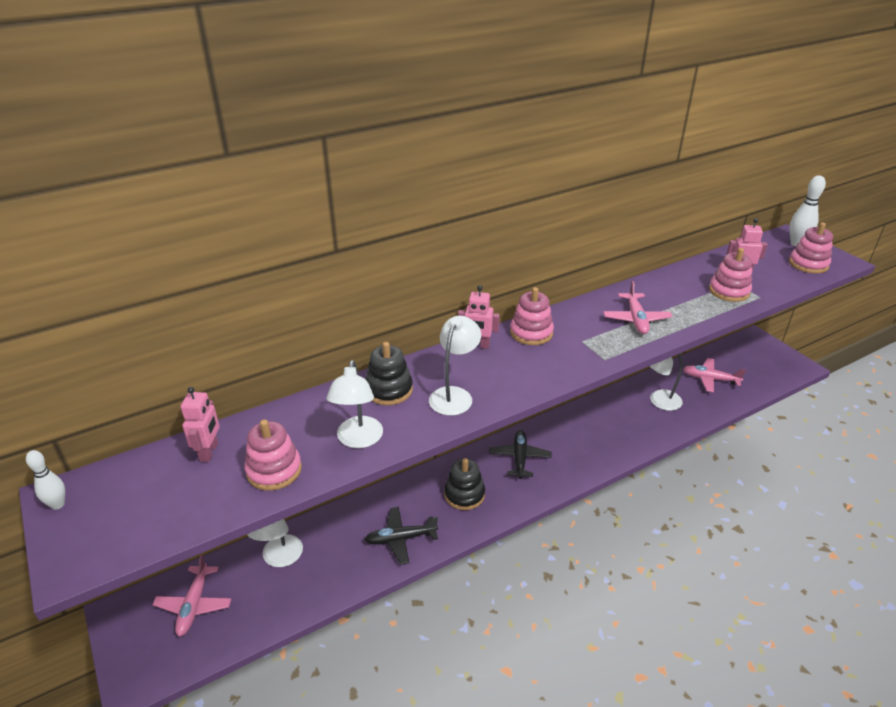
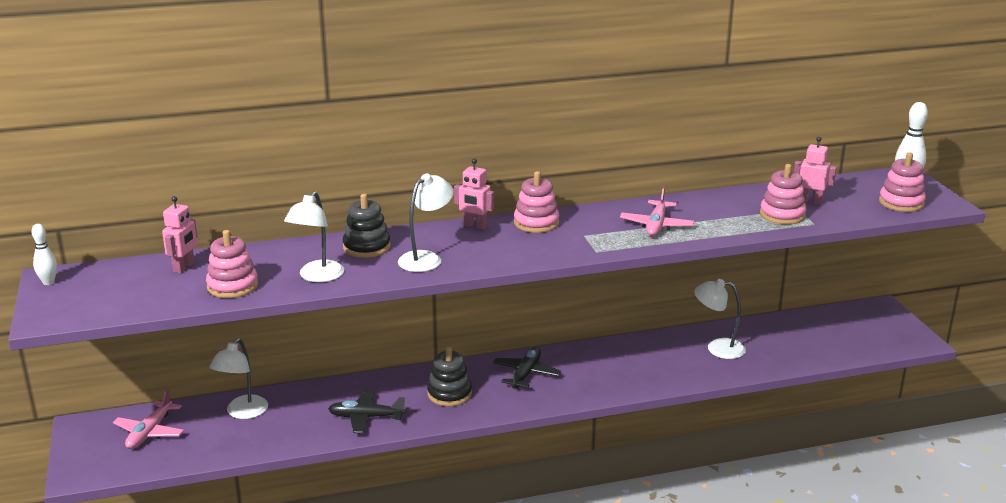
camera: 15 degrees right, 10 degrees down
(710, 379) = (794, 338): pink plane -> none

